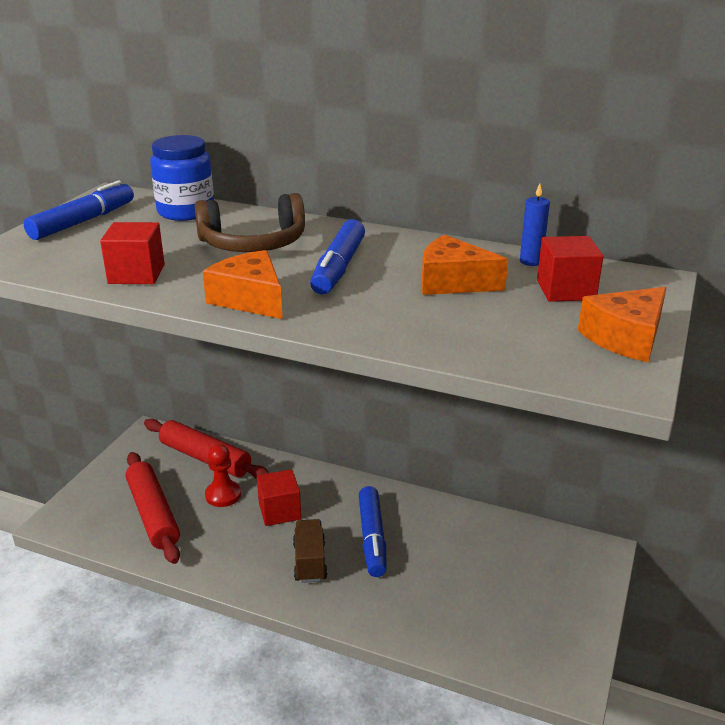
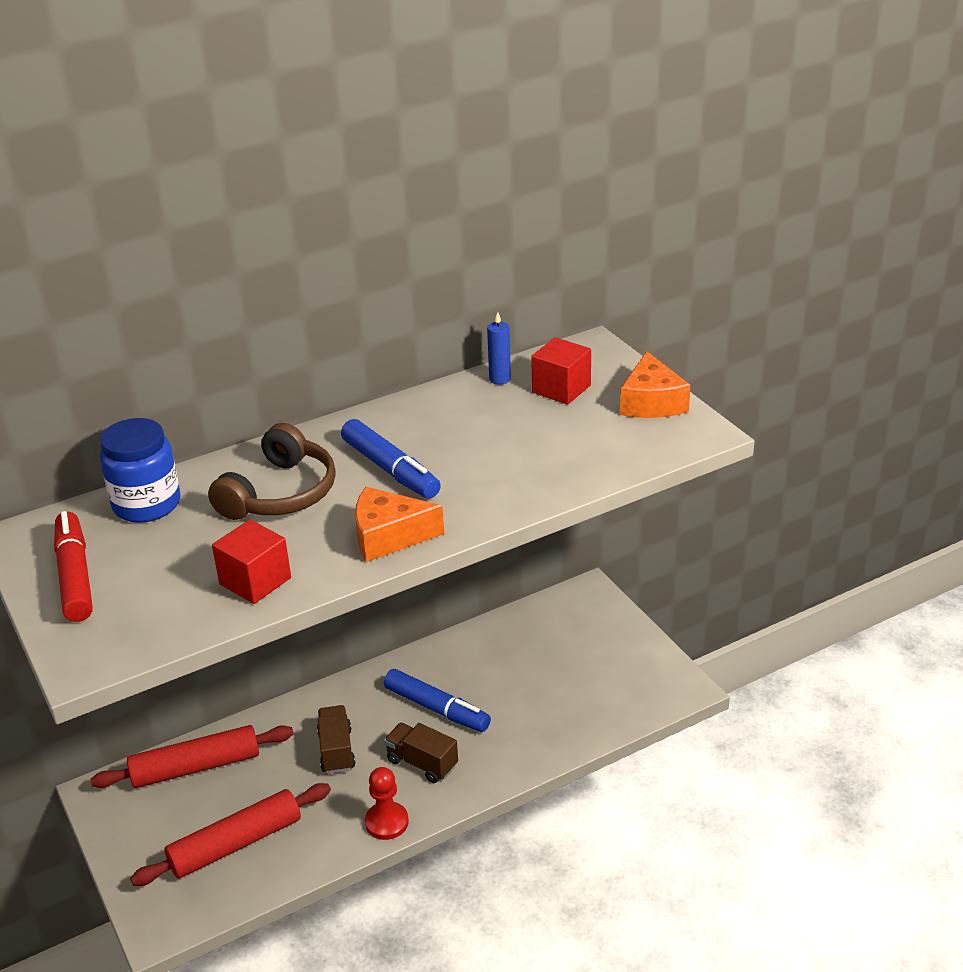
camera: 50 degrees left, 5 degrees up
(83, 221) = (75, 576): blue marker -> red marker
(153, 514) = (236, 844): red rolling pin -> red rolling pin turned 45 degrees counterclockwise
(223, 495) = (268, 779): red pawn -> red pawn (386, 822)
(279, 511) = (336, 750): red cube -> brown truck
(453, 282) = (487, 429): orange cheese -> none

